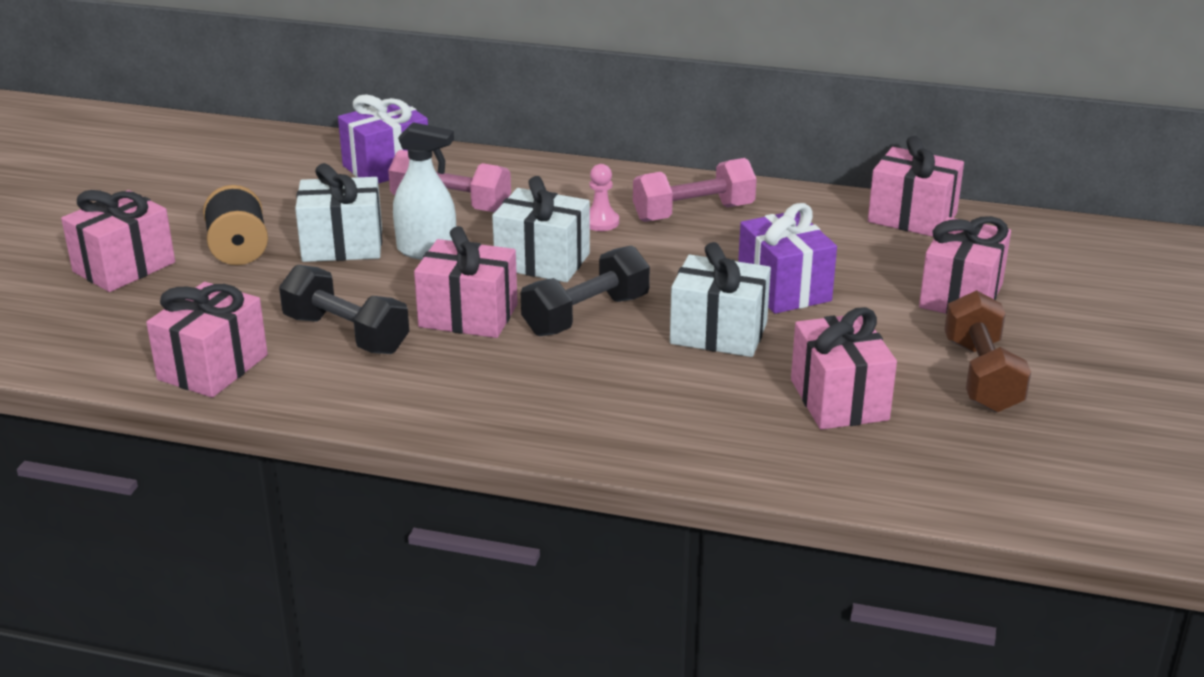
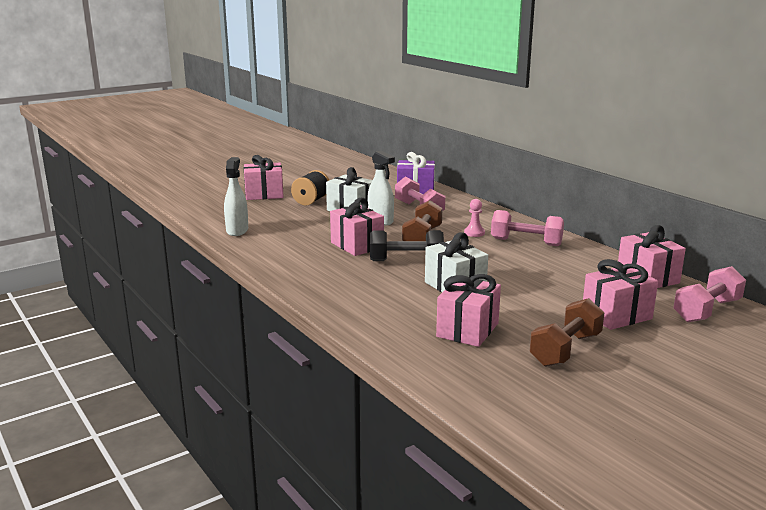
camera: 40 degrees right, 10 degrees down
(213, 367) = (237, 230): pink gift -> white spray bottle
(346, 334) = (300, 236): black dumbbell -> none
(542, 261) = (422, 238): white gift -> brown dumbbell
(784, 288) = (520, 281): purple gift -> none
(1035, 245) = (707, 310): none -> pink dumbbell

